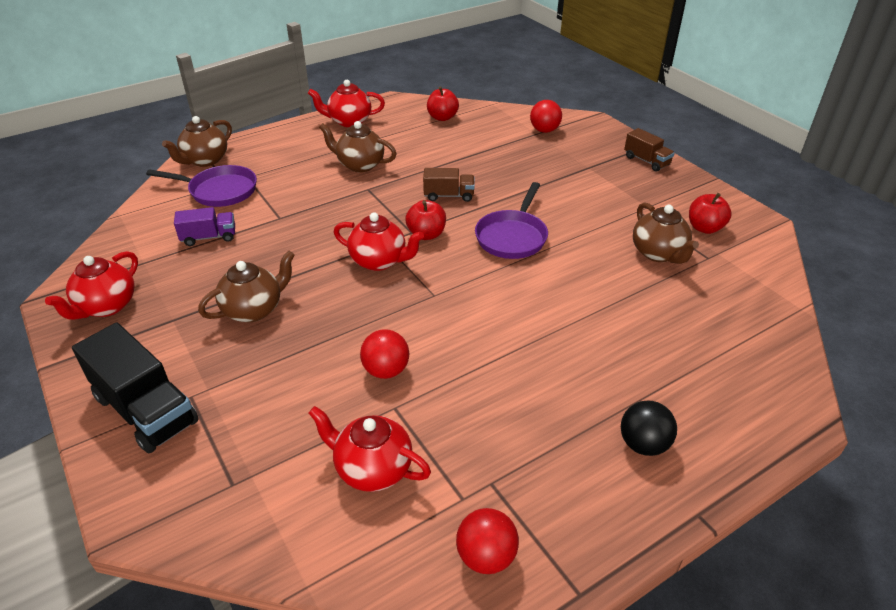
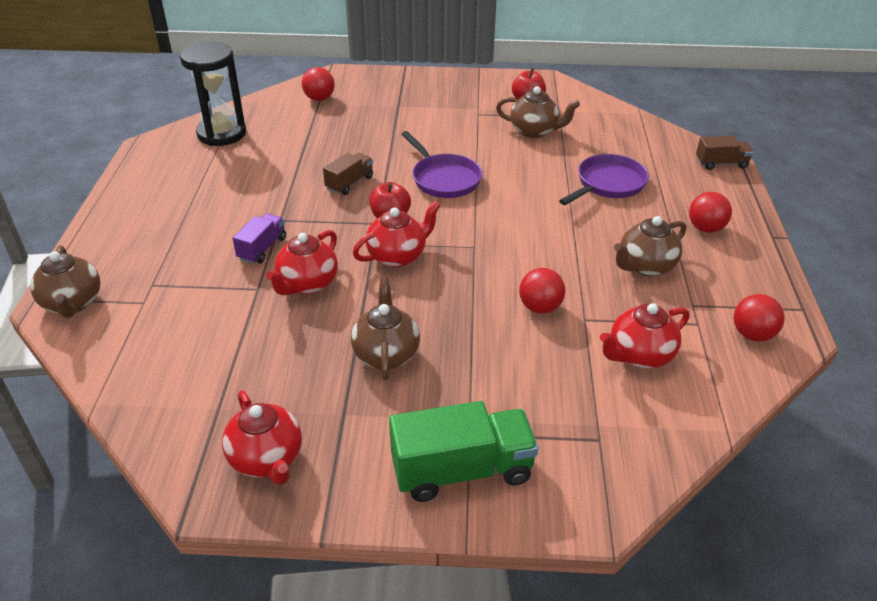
camera: 55 degrees left, 0 degrees up
(146, 410) = (462, 470): black truck -> green truck
(209, 237) = (231, 346): purple truck -> purple truck (262, 248)
(219, 191) = (152, 312): purple pan -> purple pan (608, 184)
(349, 121) = (144, 184): red teapot -> red teapot (307, 284)
(360, 165) = (234, 208): brown teapot -> brown teapot (645, 266)
(442, 117) = (222, 134): red apple -> black hourglass
(643, 444) = (705, 228): black ball -> red ball
(646, 161) = (423, 81): brown truck -> brown truck (721, 163)

